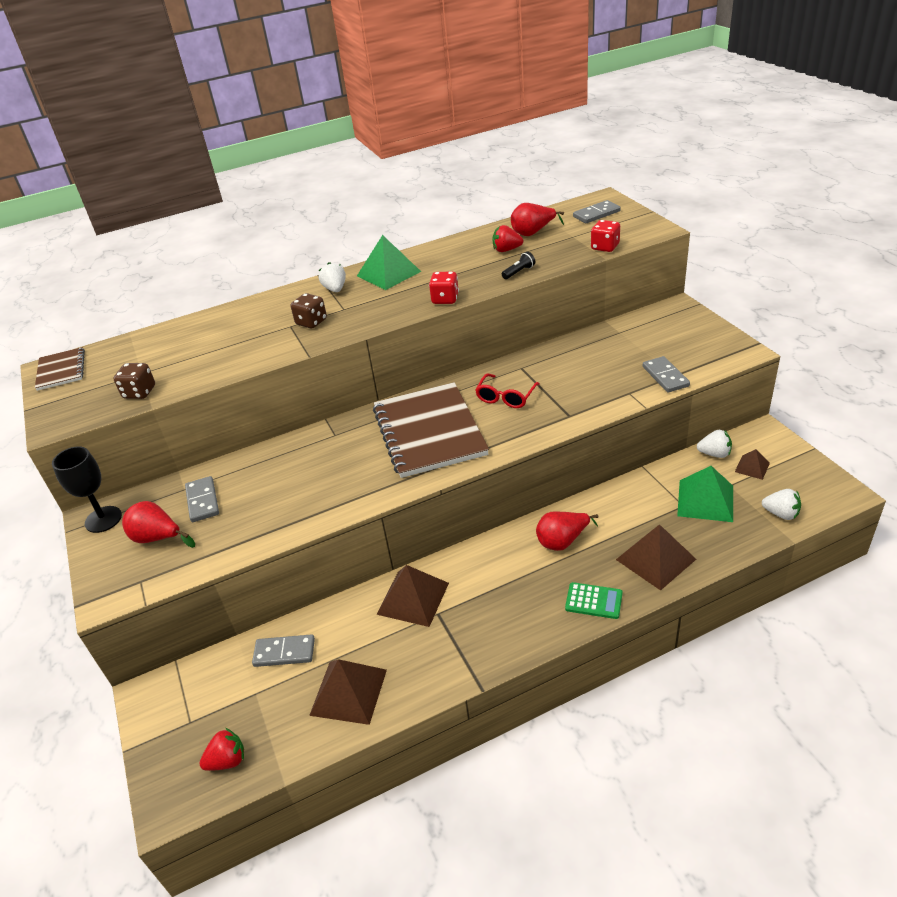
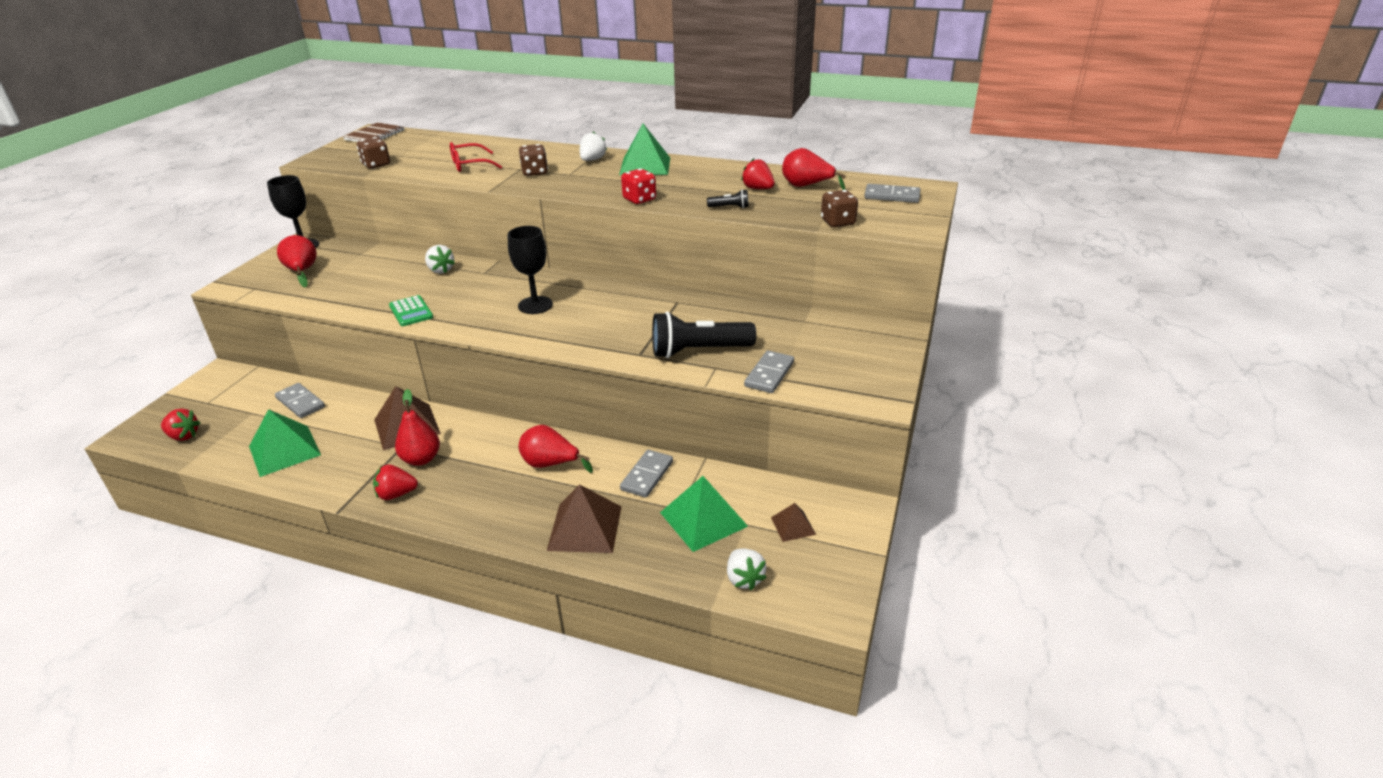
camera: 40 degrees right, 5 degrees down
(202, 501) = (355, 266): grey domino -> grey domino (647, 475)
(348, 692) = (284, 450): brown pyramid -> green pyramid
(429, 431) = (535, 305): brown notebook -> black goblet
(470, 609) = (421, 459): none -> red pear
(500, 643) = (396, 494): none -> red strawberry
(506, 397) = (625, 314): red glasses -> red glasses (470, 165)
(593, 601) = (493, 518): green calculator -> green calculator (411, 311)
(599, 390) = (698, 351): none -> black flashlight
(605, 247) = (838, 222): red dice -> brown dice
(714, 454) = (781, 492): white strawberry -> white strawberry (441, 270)

